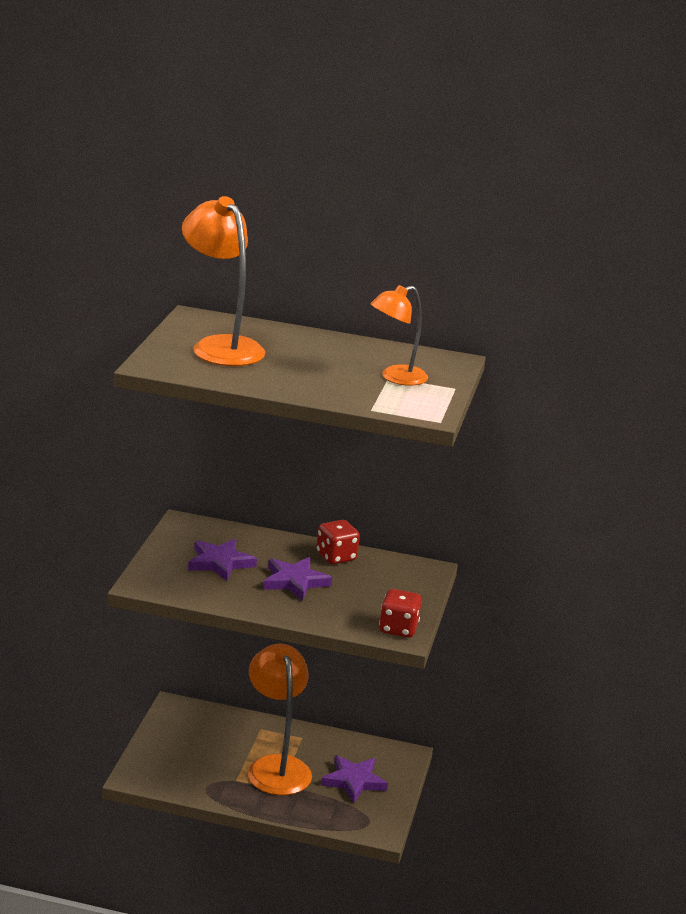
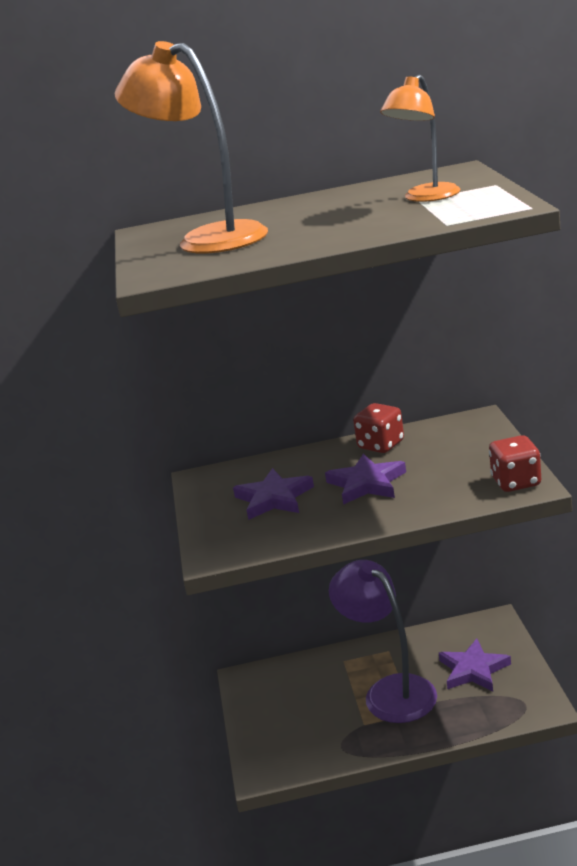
camera: 15 degrees left, 0 degrees up
(276, 766) = (390, 691): orange lamp -> purple lamp

